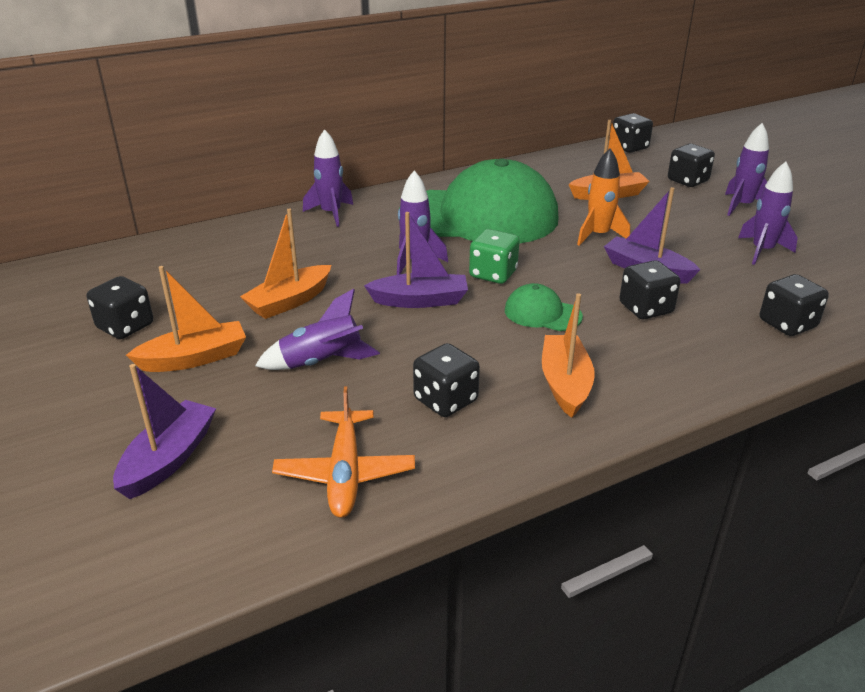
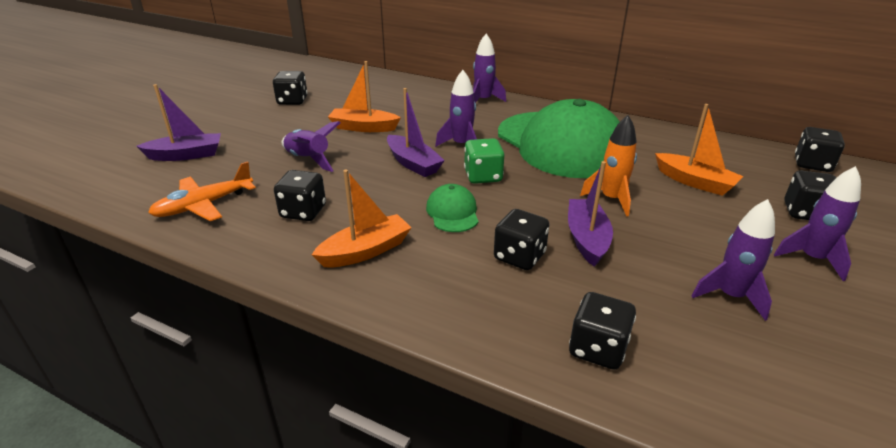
camera: 55 degrees right, 0 degrees up
(194, 358) = (279, 127): orange boat -> none

